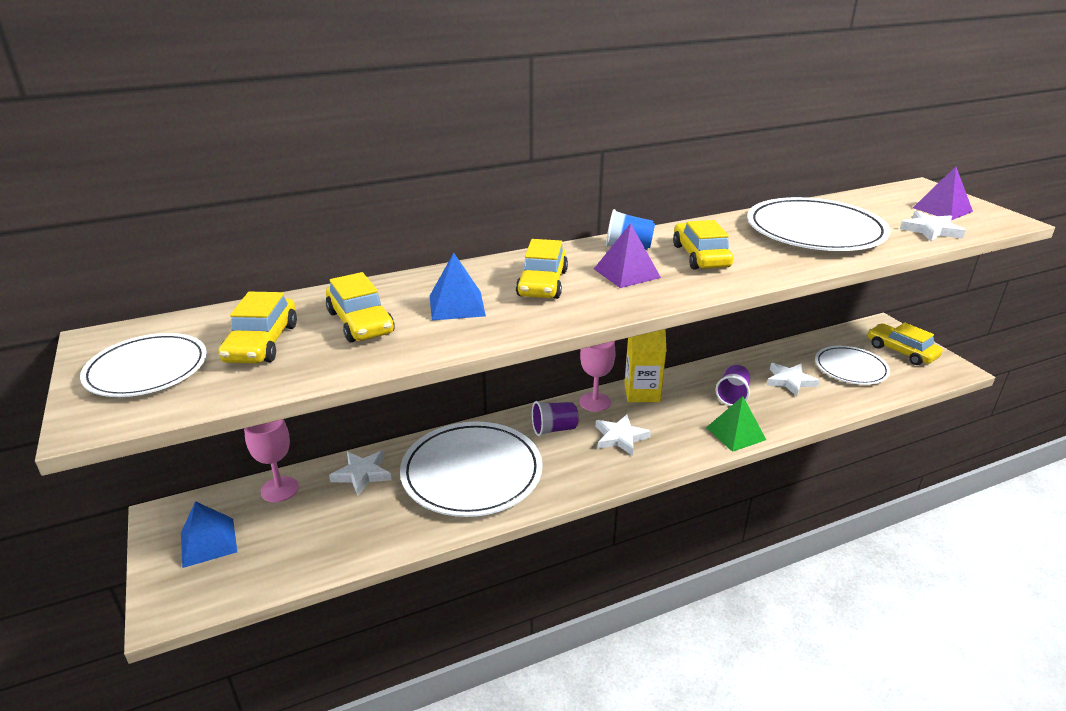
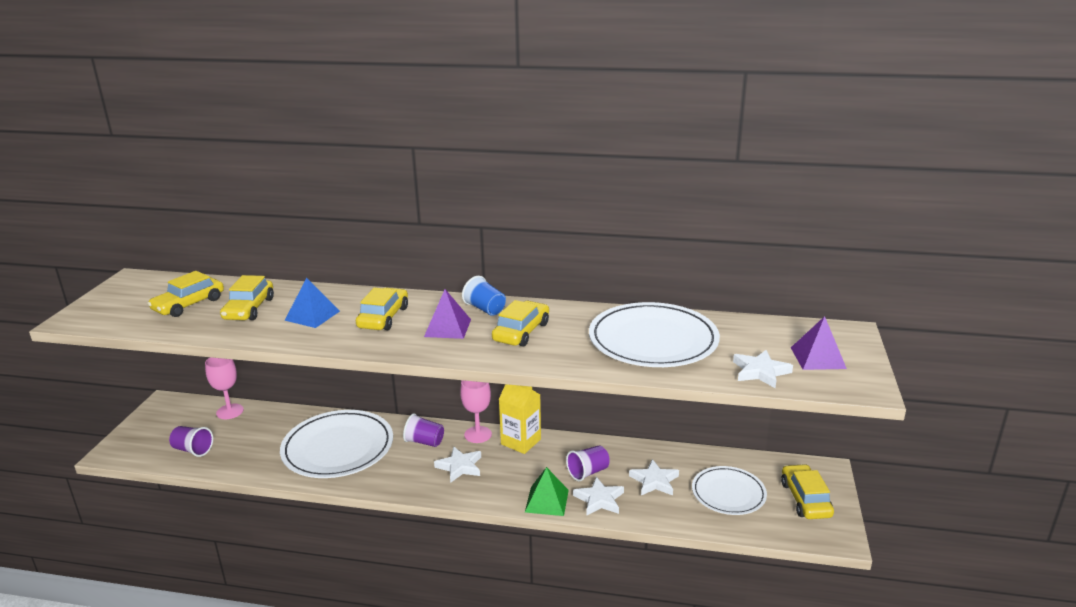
camera: 35 degrees right, 5 degrees down
(147, 369) = (124, 301): white plate -> none
(208, 542) = (165, 426): blue pyramid -> none
(290, 552) = (193, 450): none -> purple cup
(362, 474) = (279, 421): white star -> white star (599, 499)
(542, 283) = (383, 317): yellow car -> yellow car turned 150 degrees clockwise

